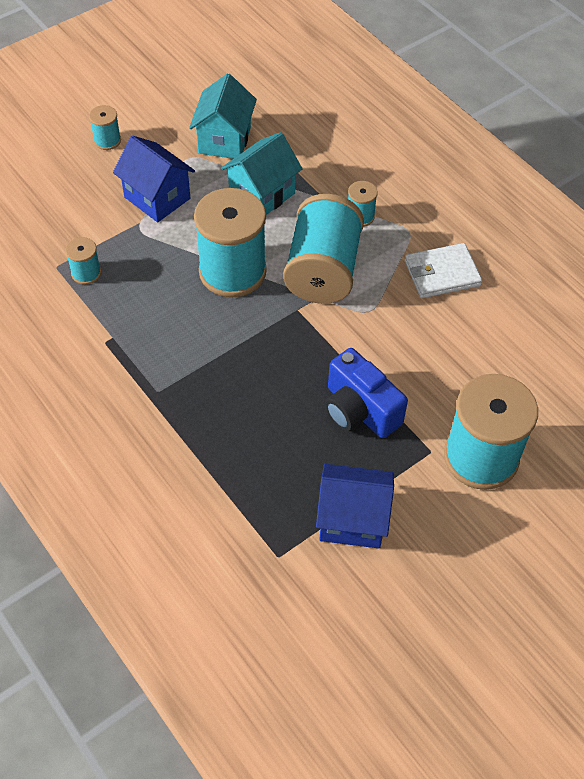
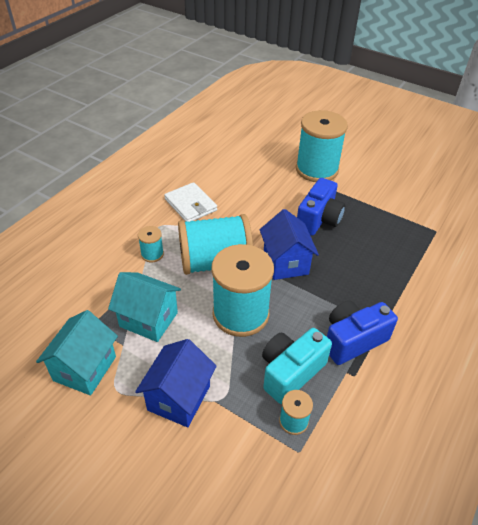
camera: 110 degrees left, 10 degrees down
(107, 140) = (109, 480): turquoise spool -> none
(138, 289) = (290, 372): none -> turquoise camera
(146, 360) = (353, 340): none -> blue camera
(224, 140) = (85, 368): turquoise house -> turquoise house turned 60 degrees counterclockwise
(352, 520) = (391, 207): blue house -> blue house (285, 263)

